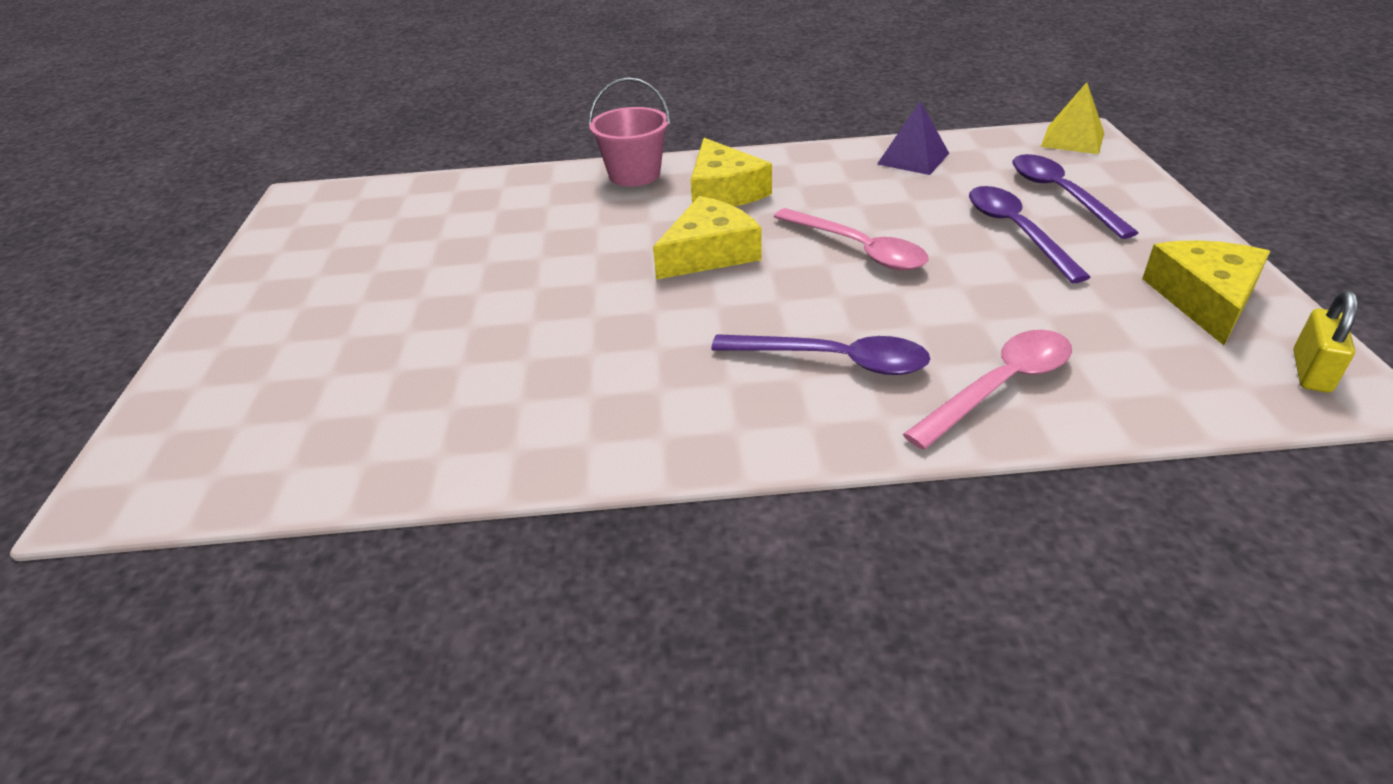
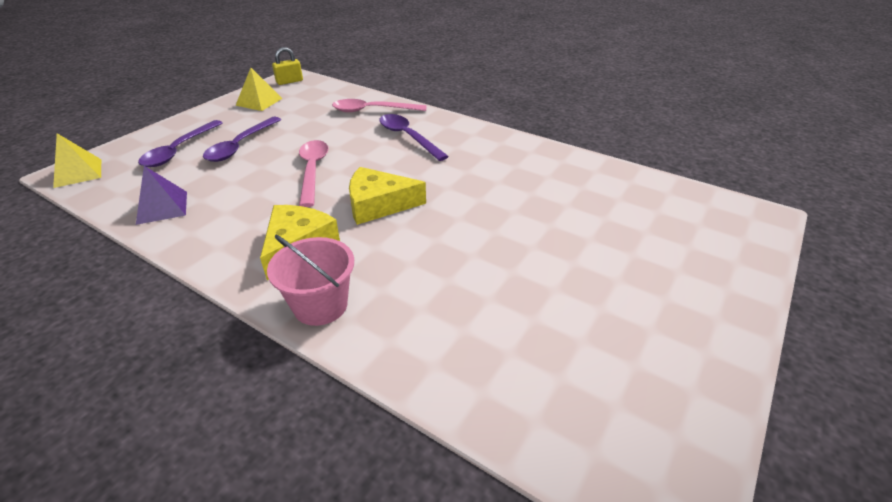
camera: 145 degrees left, 0 degrees up
(1204, 299) = (259, 101): yellow cheese -> yellow pyramid

